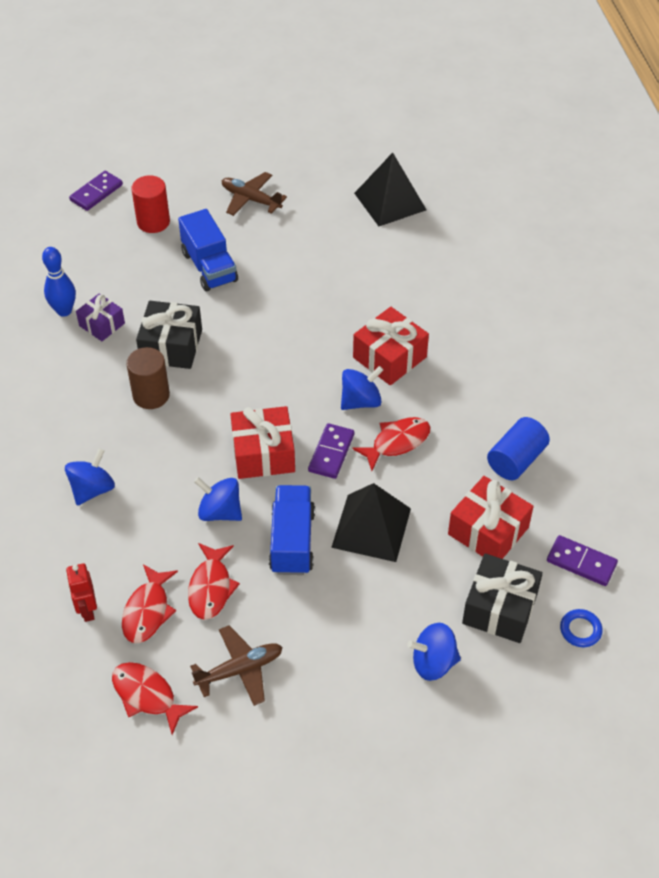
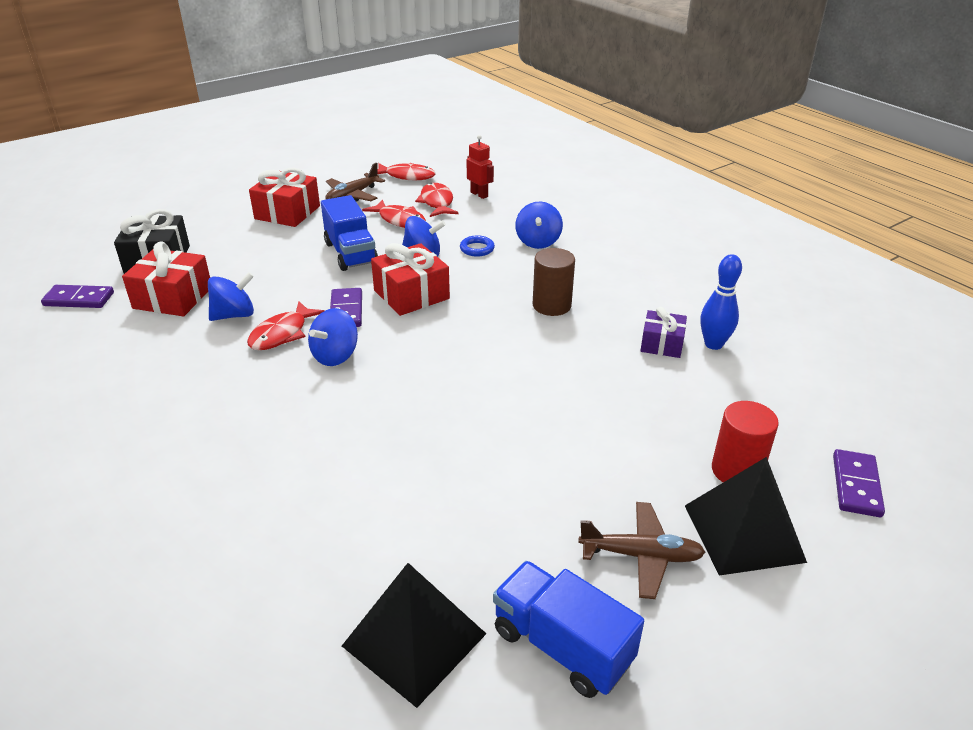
camera: 155 degrees right, 15 degrees down
(171, 346) = (571, 346): black gift -> none
(209, 267) = (608, 437): blue truck -> blue truck (562, 646)
(211, 587) = (399, 220): red fish -> red fish turned 150 degrees clockwise
(371, 528) = (285, 275): black pyramid -> black pyramid (743, 533)
(389, 357) = (319, 404): red gift -> red gift (287, 212)
(433, 662) = (209, 225): blue spinning top -> blue spinning top (234, 315)
(516, 460) = (147, 352): blue cylinder -> none
(580, 630) = (84, 263): blue ring -> blue ring (477, 249)

